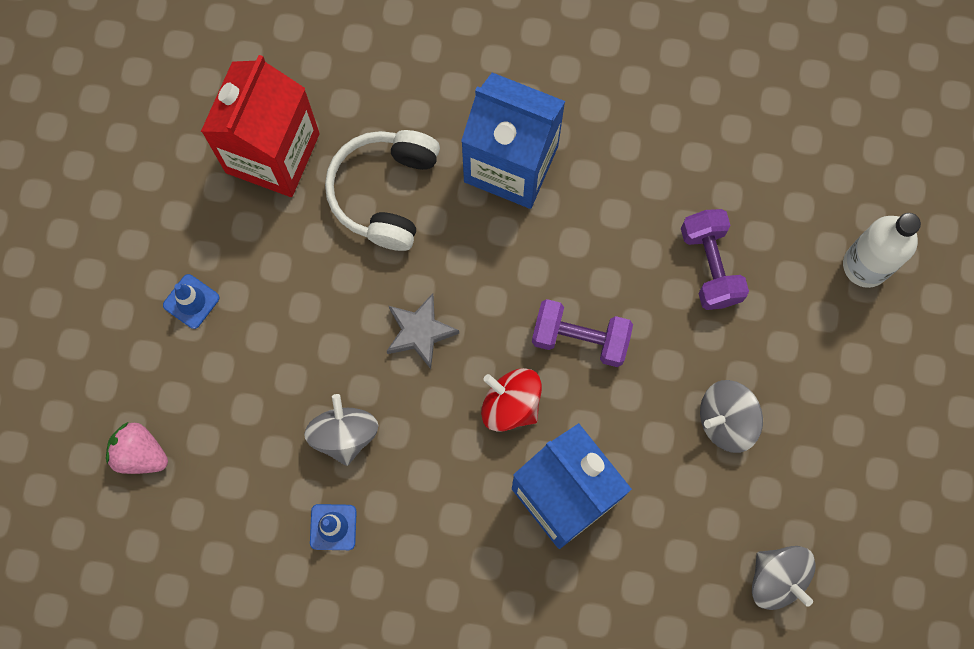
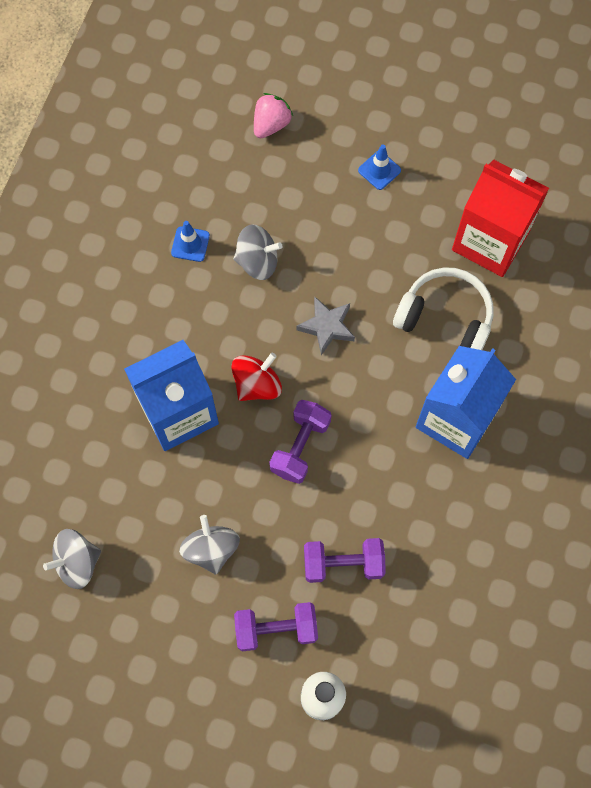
camera: 100 degrees right, 5 degrees down
(801, 328) = (276, 629): none -> purple dumbbell

